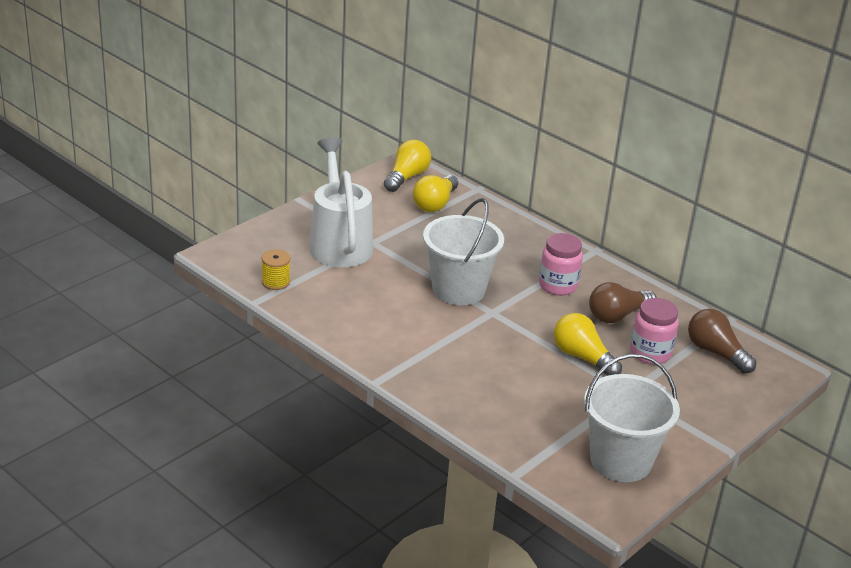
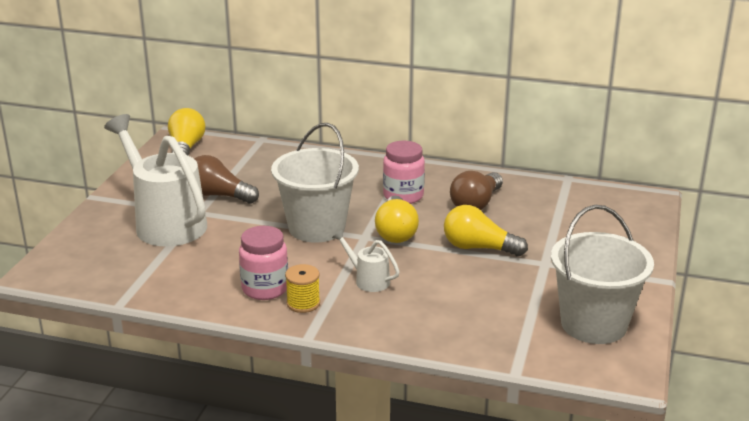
camera: 25 degrees left, 5 degrees down
(275, 282) = (127, 279): yellow spool -> yellow spool (303, 303)
(435, 204) = (232, 162): yellow light bulb -> yellow light bulb (396, 232)
(463, 352) = (368, 280): none -> white watering can
(650, 353) = (531, 225): pink jar -> pink jar (265, 289)
(716, 352) = (582, 207): brown light bulb -> brown light bulb (218, 195)

